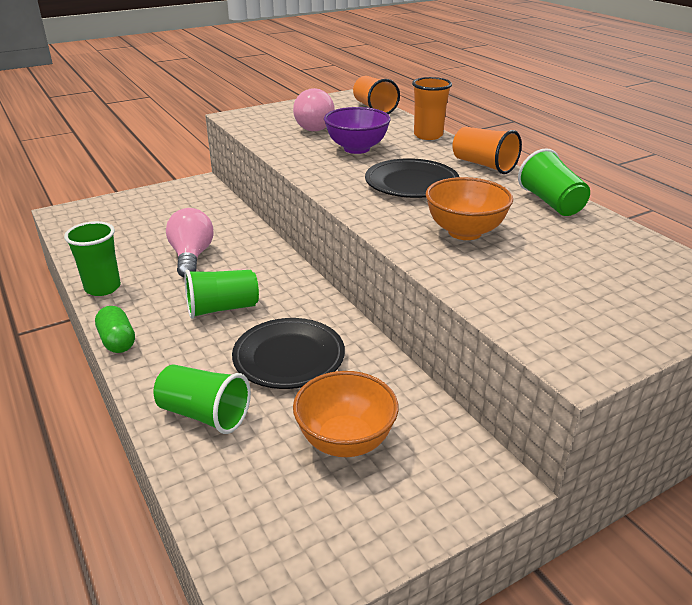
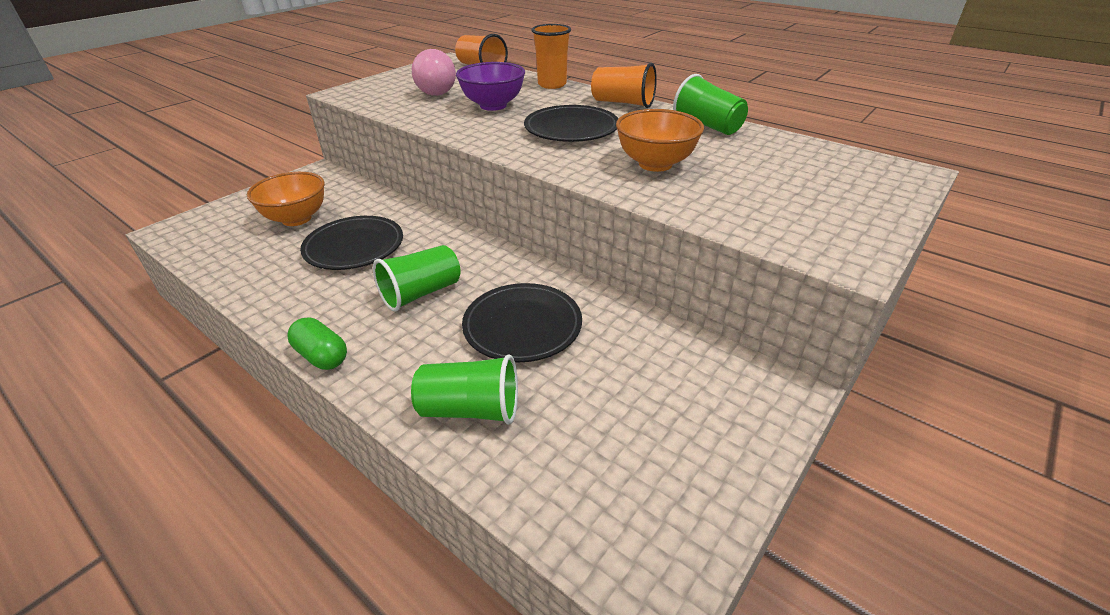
camera: 20 degrees left, 5 degrees up
(103, 288) = (268, 302): green cup -> none
(192, 257) = (354, 247): pink light bulb -> black plate
(345, 441) = (631, 395): orange bowl -> orange bowl (296, 219)

